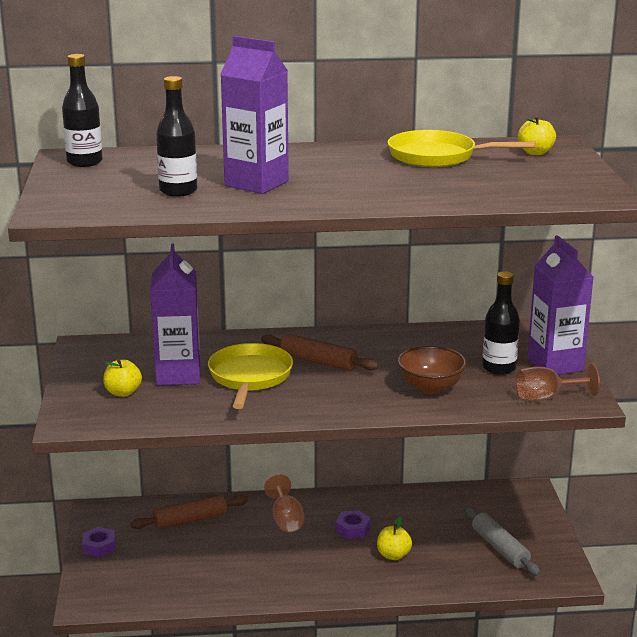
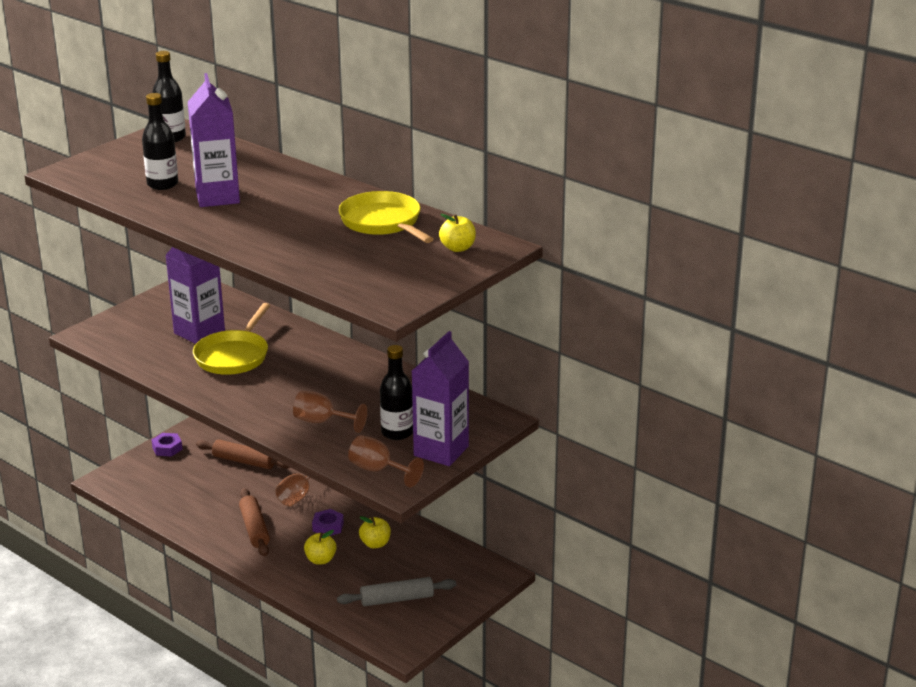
camera: 45 degrees right, 5 degrees up
(123, 392) = (148, 329): yellow apple -> yellow apple (375, 544)
(250, 377) = (234, 356): yellow pan -> yellow pan turned 150 degrees clockwise
(318, 361) = (296, 366): brown rolling pin -> brown rolling pin (254, 529)
(430, 387) = (322, 422): brown bowl -> brown goblet
(500, 548) = (397, 599): grey rolling pin -> grey rolling pin turned 60 degrees clockwise

